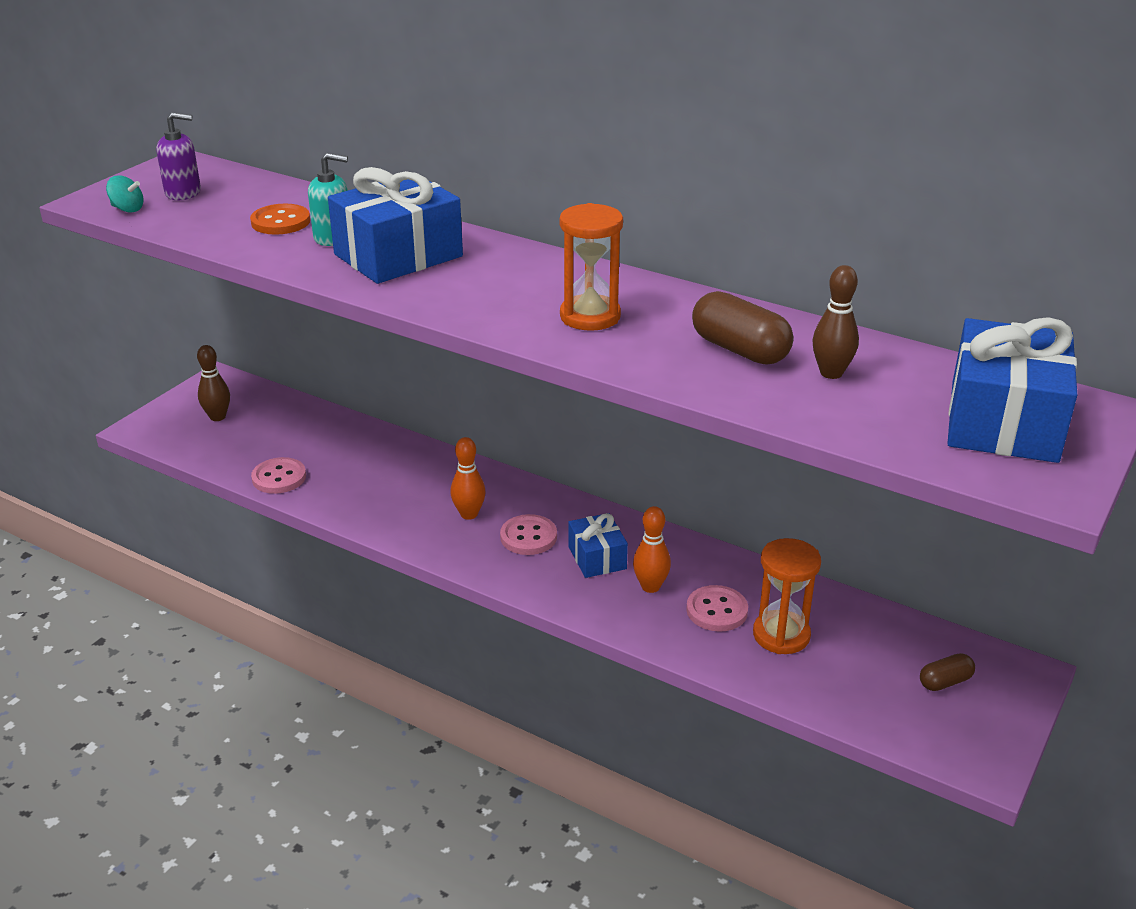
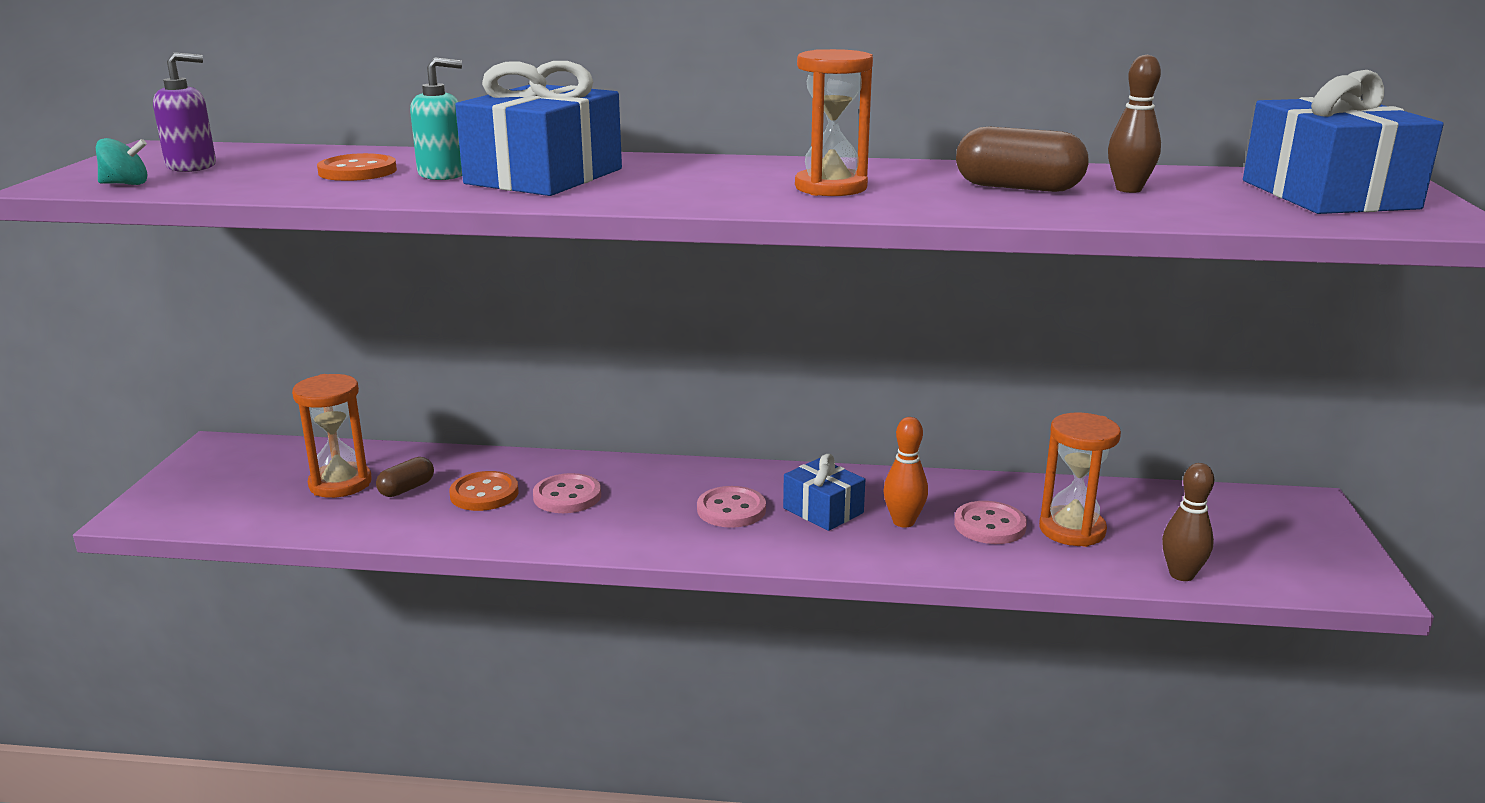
camera: 25 degrees left, 10 degrees down
(217, 417) = (243, 481): brown bowling pin -> brown bowling pin (1181, 575)
(277, 436) = (340, 484): none -> orange hourglass
(279, 477) = (376, 522): pink button -> pink button (567, 496)
(365, 472) = (484, 494): none -> orange button
(469, 514) = (644, 505): orange bowling pin -> none
(945, 682) = (1254, 528): brown capsule -> brown capsule (407, 489)

